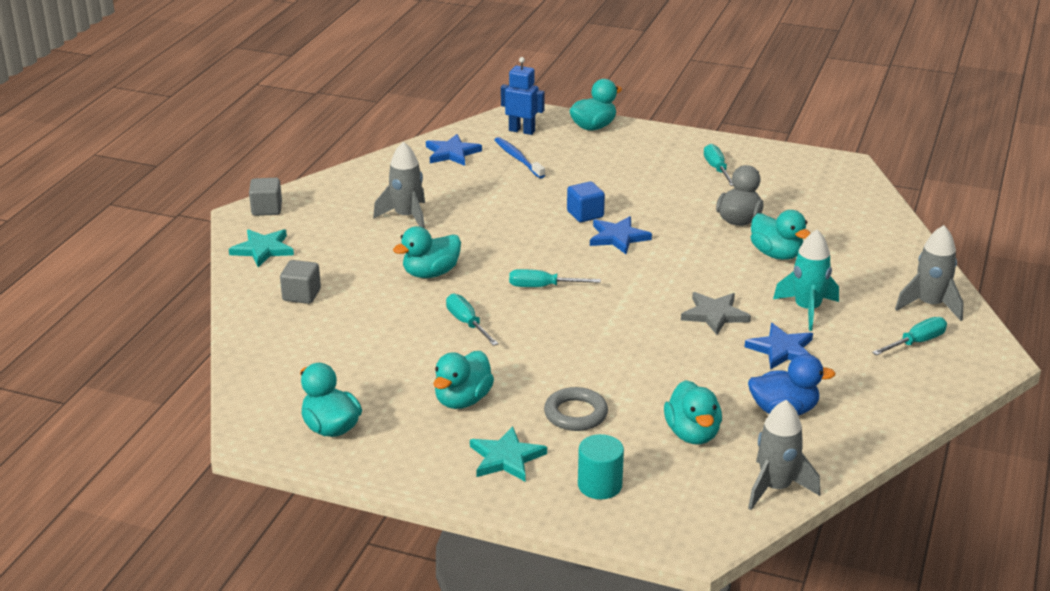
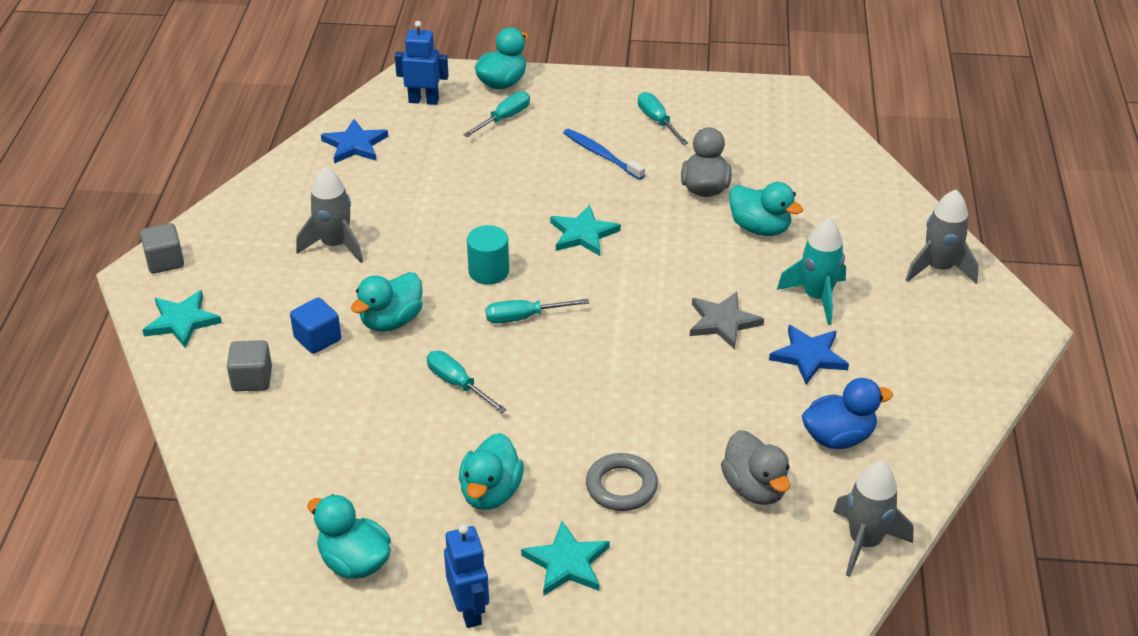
camera: 15 degrees left, 10 degrees up
(410, 476) = (469, 610): none -> blue robot
(518, 158) = (433, 141): blue toothbrush -> blue toothbrush (601, 155)
(585, 214) = (536, 208): blue cube -> blue cube (317, 339)
(600, 485) = (681, 578): turquoise cylinder -> turquoise cylinder (488, 271)
(618, 237) = (583, 234): blue star -> turquoise star
(692, 434) = (755, 488): turquoise duck -> grey duck
(916, 342) = (941, 320): turquoise screwdriver -> turquoise screwdriver (504, 118)

